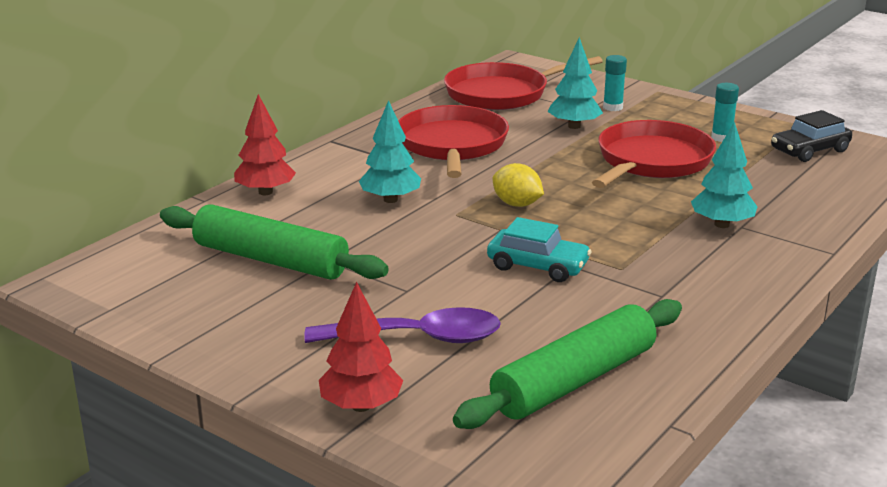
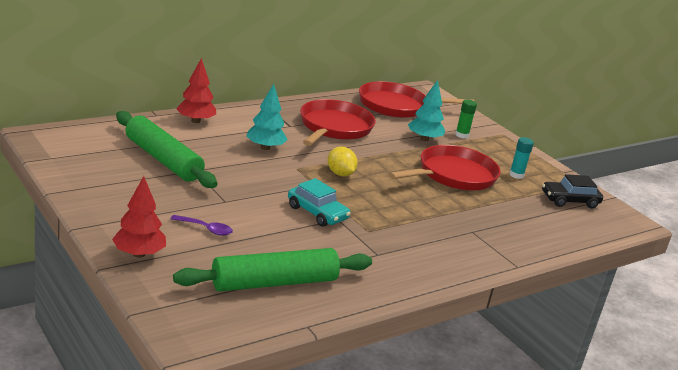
camera: 15 degrees right, 0 degrees up
(418, 338) = (206, 229): purple spoon -> purple spoon, size x0.52
(612, 107) = (462, 135): turquoise glue stick -> green glue stick
(721, 224) = (460, 226): turquoise tree -> none

